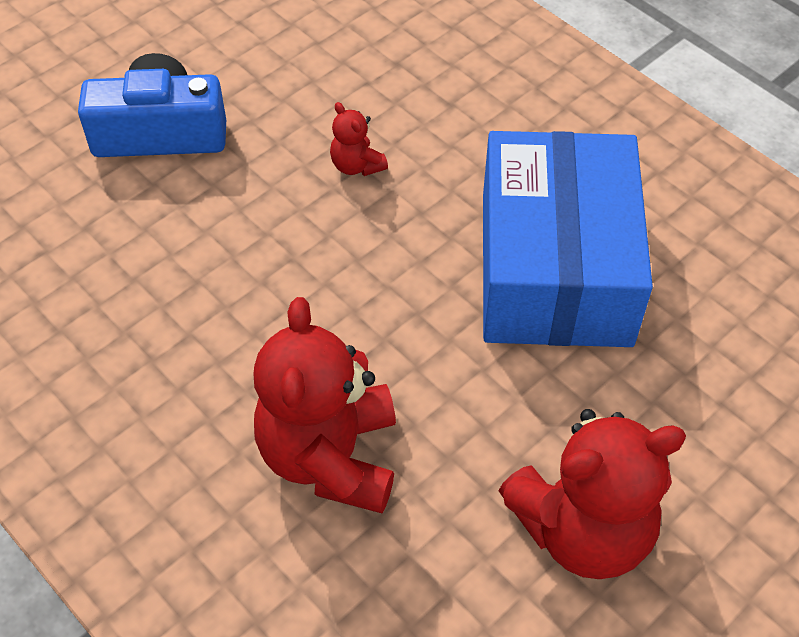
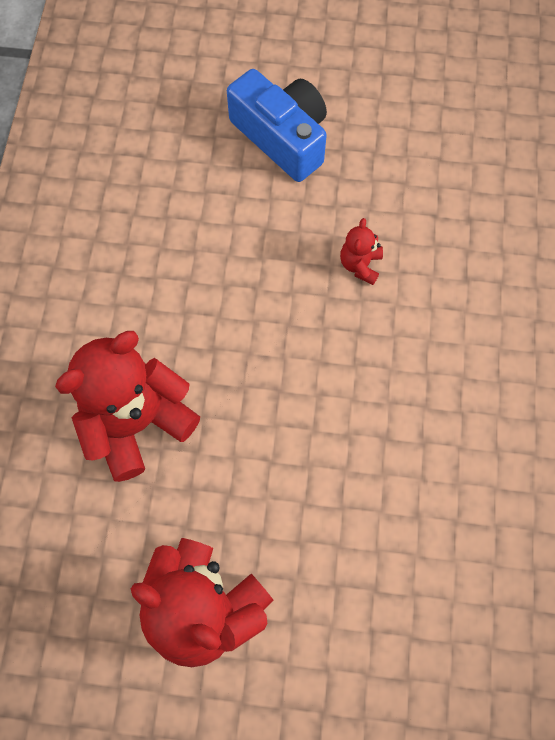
camera: 50 degrees right, 15 degrees up
(555, 268) = (388, 447): blue box -> none

